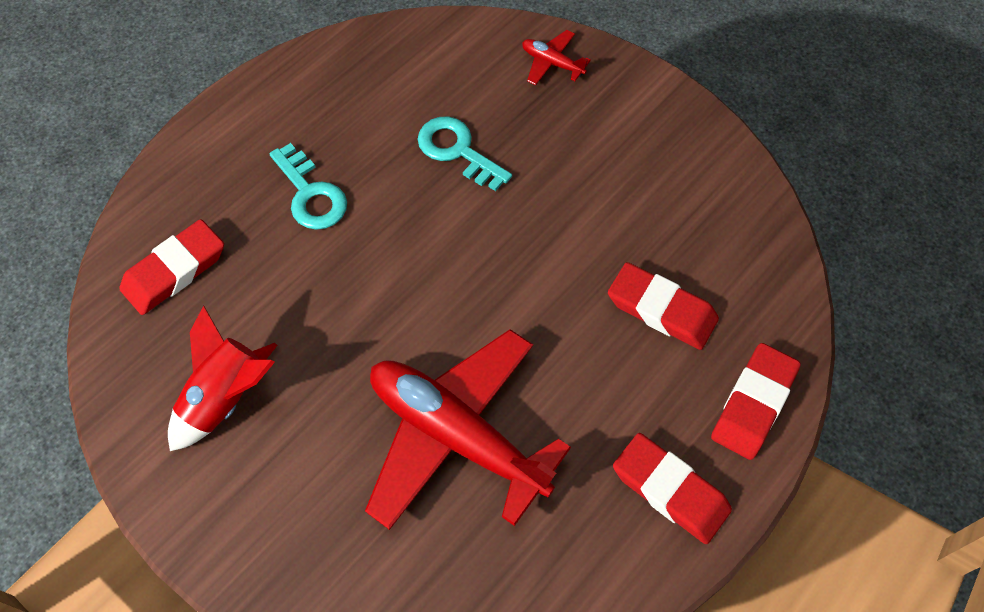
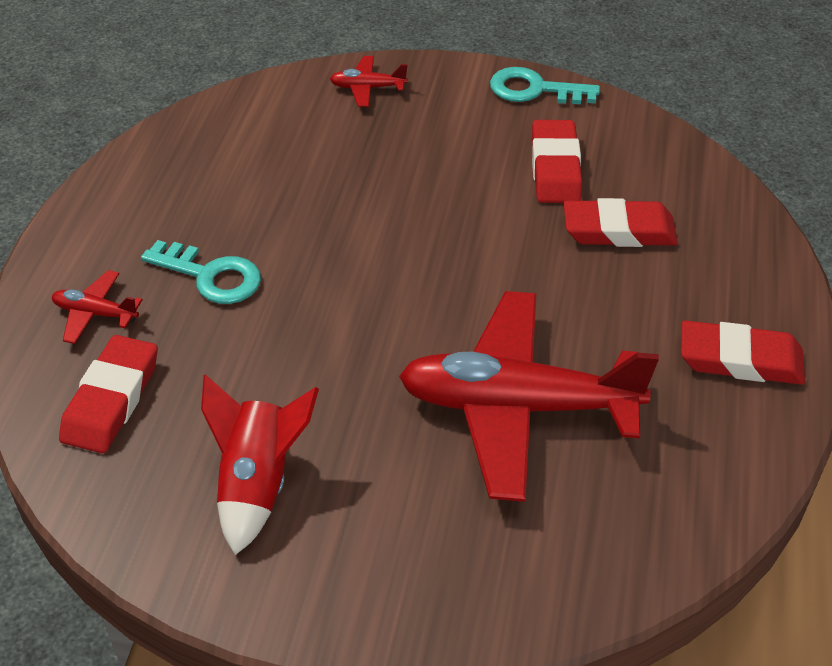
camera: 30 degrees left, 15 degrees down
(210, 188) = (95, 313): none -> red plane
(457, 151) = (332, 185): turquoise key -> turquoise key (534, 90)
(753, 404) = (752, 265): red eraser -> red eraser (555, 168)

